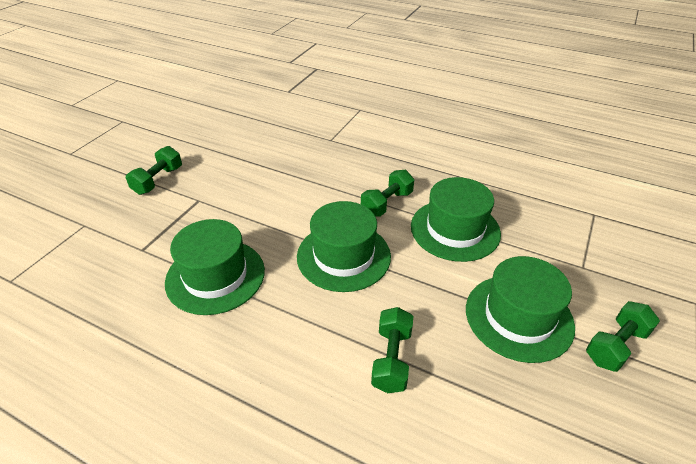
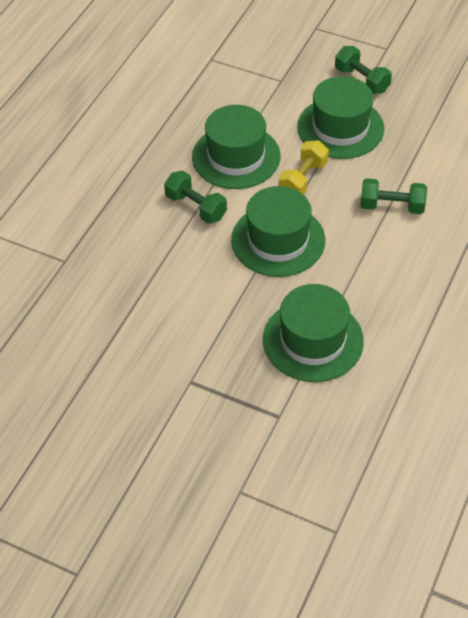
camera: 90 degrees left, 10 degrees up
(158, 180) = (149, 436): green dumbbell -> none
(429, 279) = (303, 179): none -> yellow dumbbell

